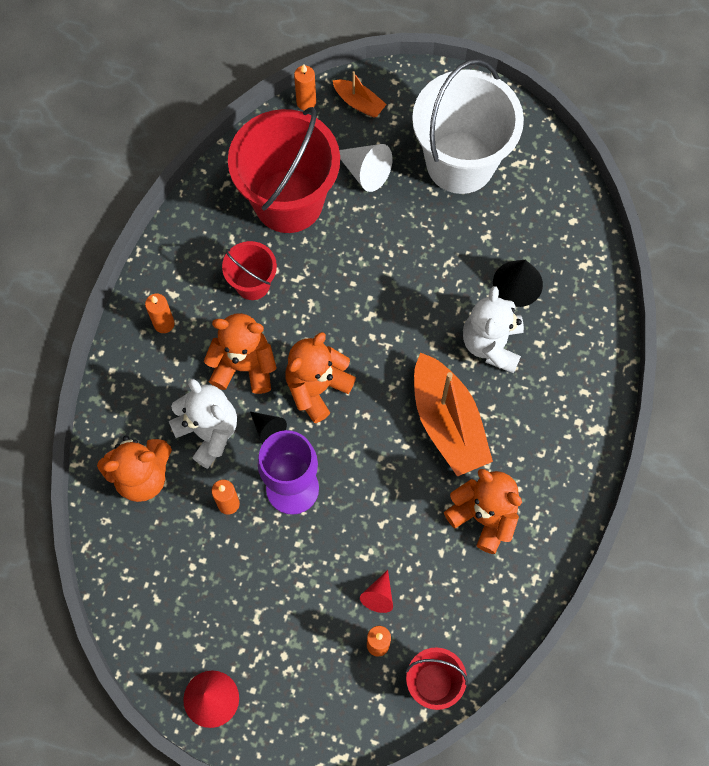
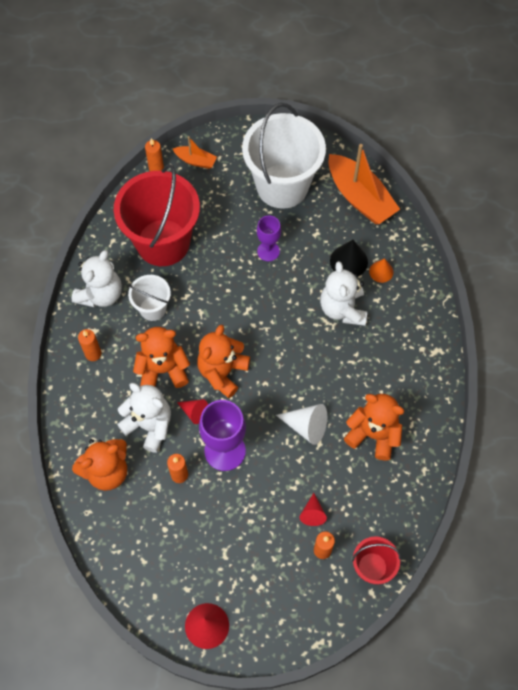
camera: 15 degrees left, 5 degrees down
(193, 249) = (101, 294): none -> white teddy bear
(252, 284) = (153, 308): red bucket -> white bucket
(268, 429) = (194, 412): black cone -> red cone
(365, 171) = (214, 208): white cone -> white cone (306, 426)
(418, 245) = (268, 251): none -> purple goblet
(447, 423) = (327, 373): orange boat -> orange boat (360, 197)
(555, 307) = (381, 271): none -> orange cone

